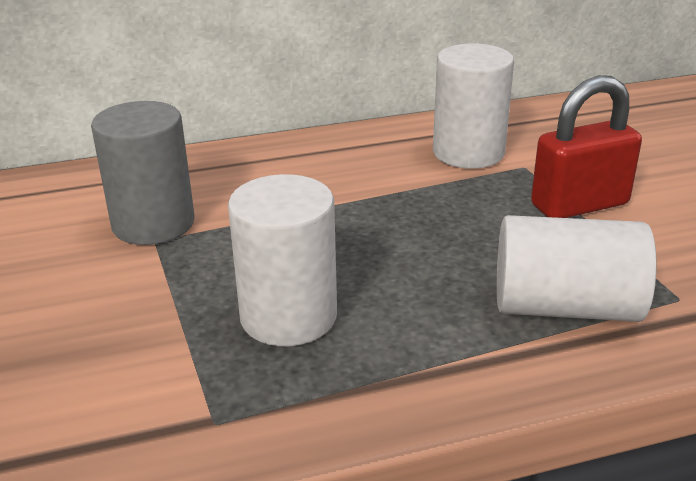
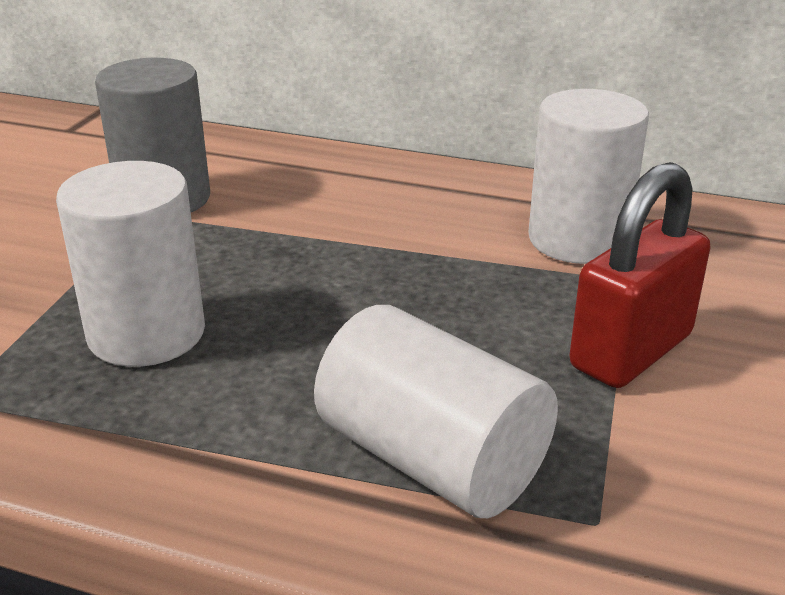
camera: 35 degrees right, 0 degrees up
(579, 205) = (631, 351): red padlock -> red padlock turned 60 degrees counterclockwise

